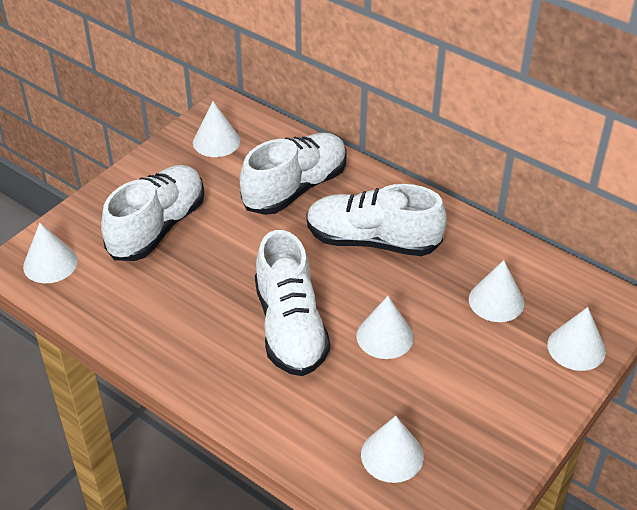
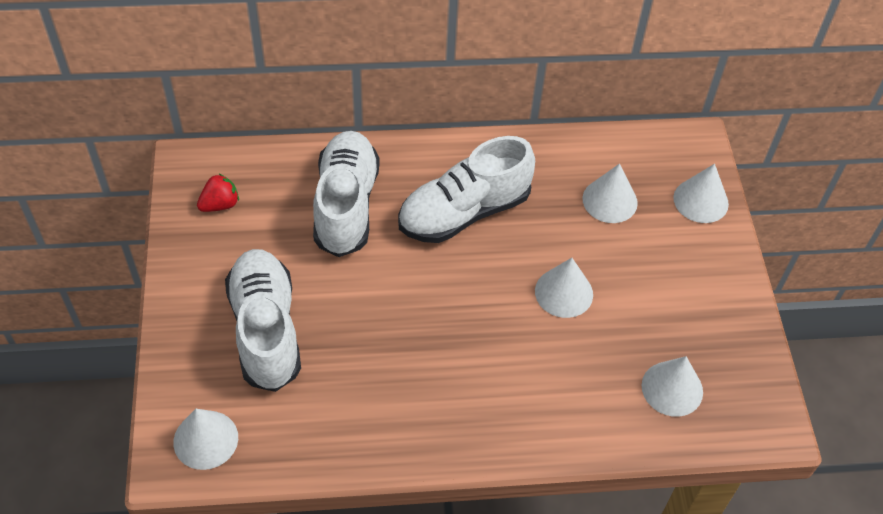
camera: 45 degrees left, 10 degrees up
(216, 141) = (220, 204): white cone -> red strawberry
(290, 327) = (485, 340): white shoe -> none

